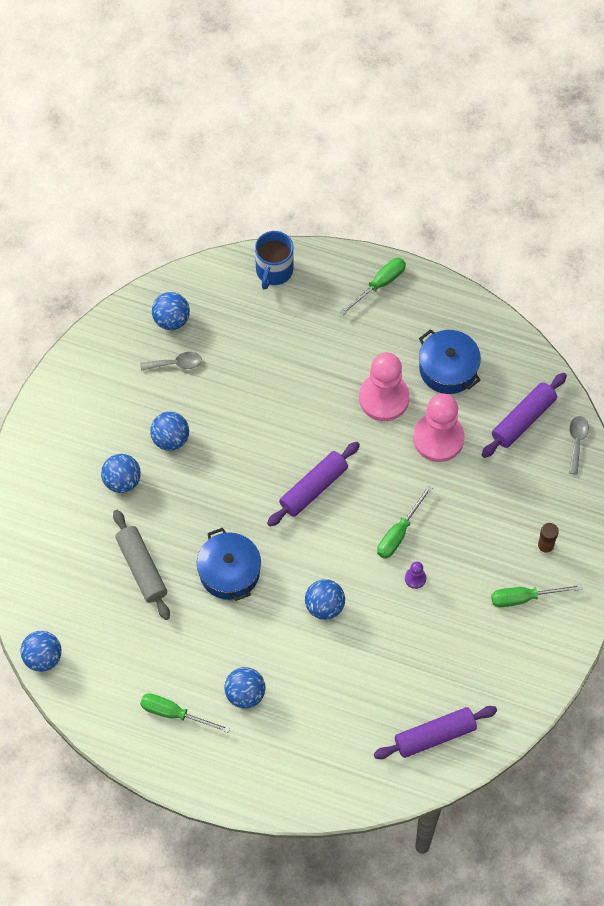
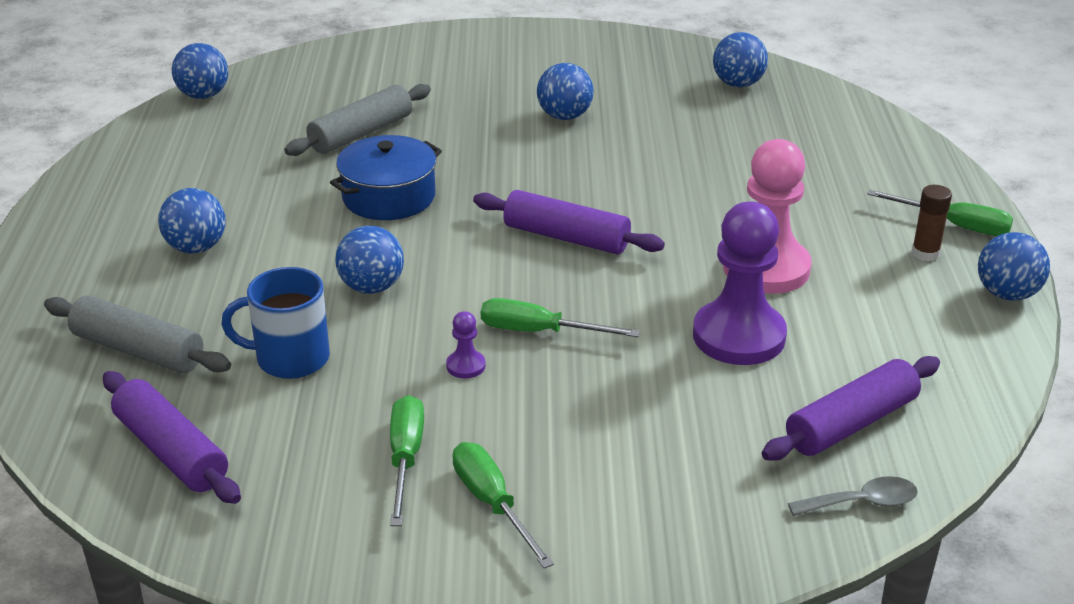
camera: 70 degrees right, 30 degrees down
(122, 481) = (480, 97): blue ball -> blue ball (1007, 294)
(174, 713) = (148, 198): green screwdriver -> green screwdriver (405, 458)
(176, 364) = (677, 99): grey spoon -> none
(274, 271) = (883, 138): blue mug -> blue mug (290, 358)
(340, 740) = (138, 350): none -> grey rolling pin
(438, 438) = (739, 336): pink pawn -> purple pawn
(448, 369) = (873, 319): blue pot -> none
(523, 419) = (851, 423): purple rolling pin -> purple rolling pin turned 60 degrees counterclockwise
(545, 547) = (614, 508): brown glue stick -> brown glue stick (925, 253)

